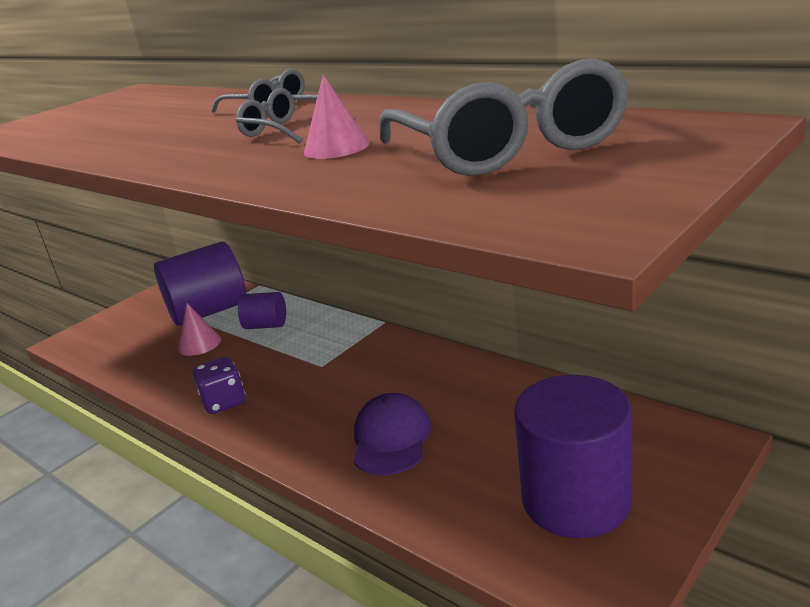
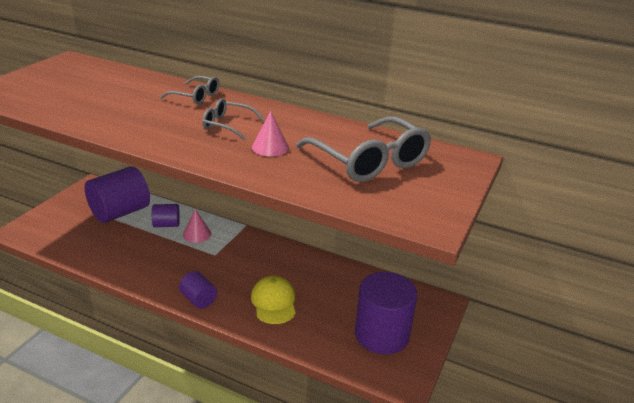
camera: 20 degrees left, 5 degrees up
(199, 344) = (123, 237): pink cone -> pink cone (197, 234)
(224, 402) = (159, 279): purple dice -> none
(271, 434) = (198, 299): none -> purple cylinder
(391, 439) = (274, 302): purple cap -> yellow cap

